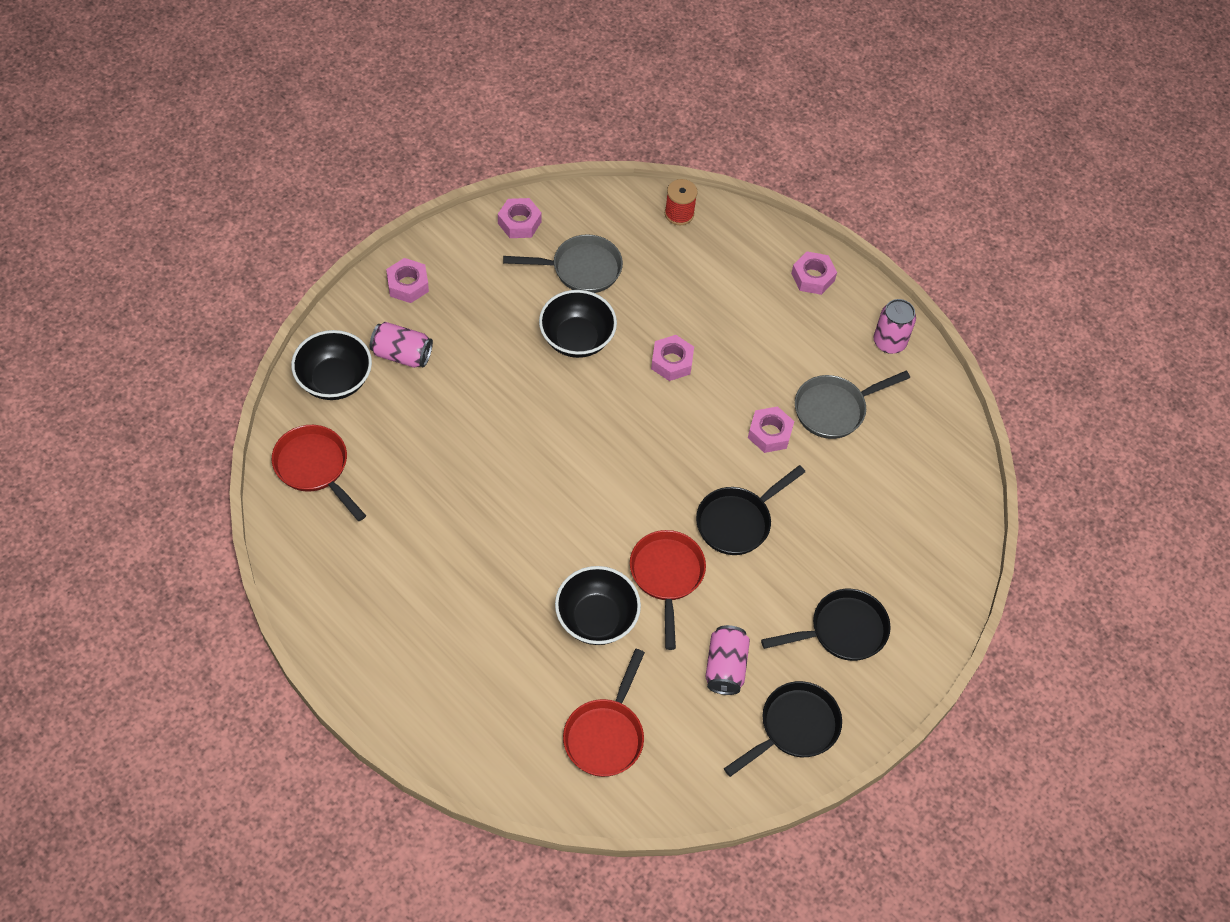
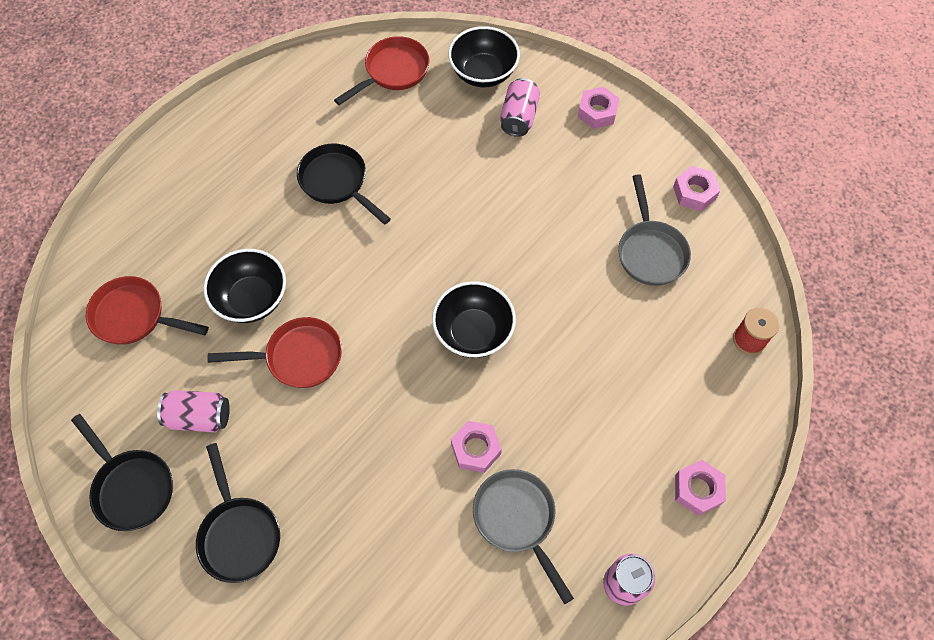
camera: 90 degrees right, 5 degrees up
(577, 339) = (563, 255): black bowl -> black bowl (473, 332)
(672, 362) = (551, 345): pink nut -> none
(737, 521) = (364, 421): black pan -> black pan (337, 182)

